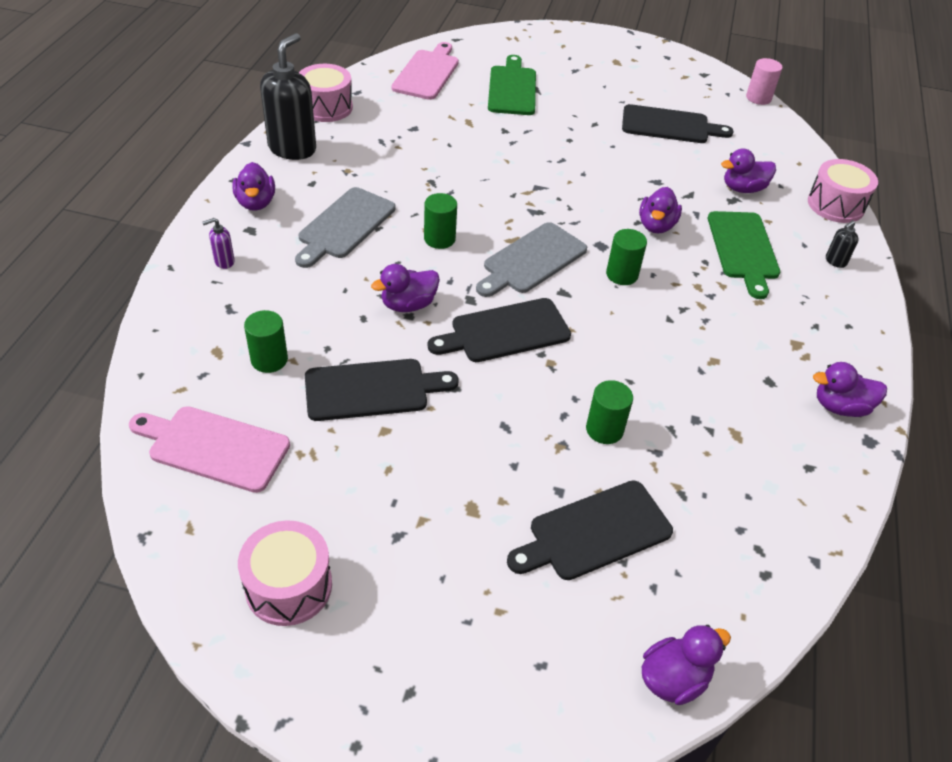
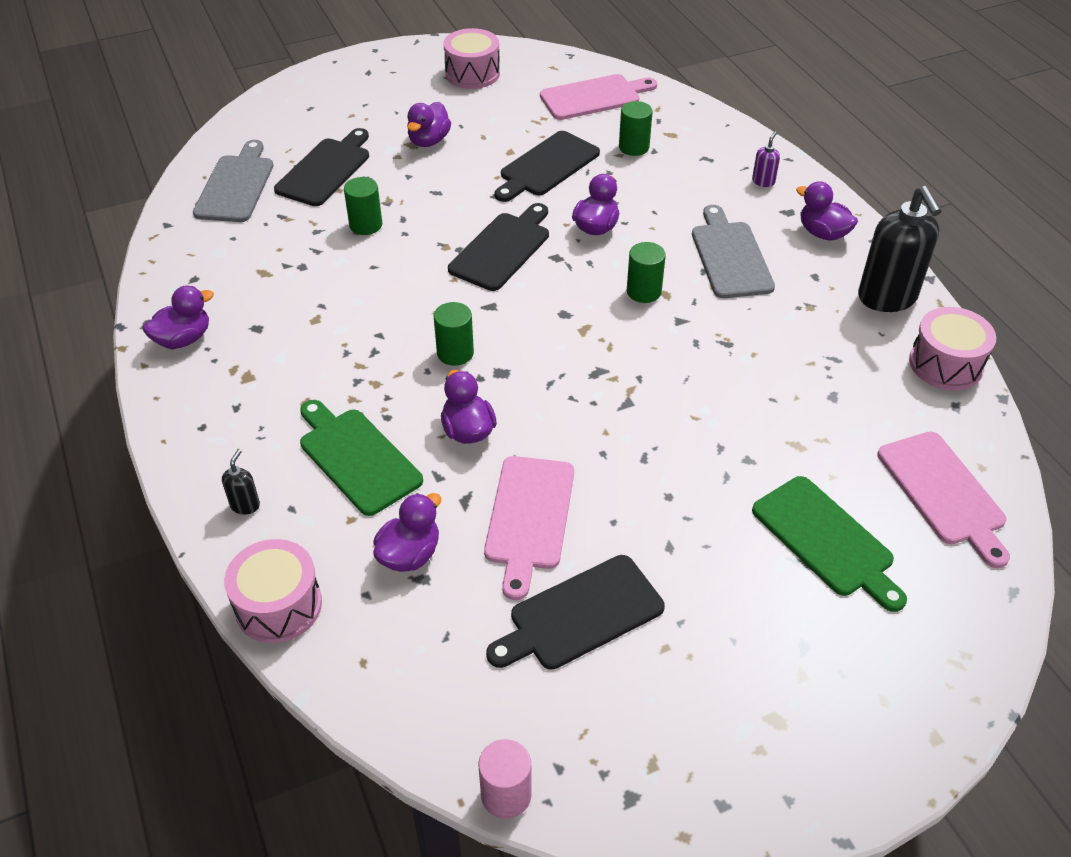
camera: 145 degrees right, 0 degrees up
(532, 260) = (546, 319): grey cutting board -> grey cutting board (236, 186)
(659, 169) = (529, 518): none -> pink cutting board
(673, 679) = (232, 135): purple duck -> purple duck (429, 141)

